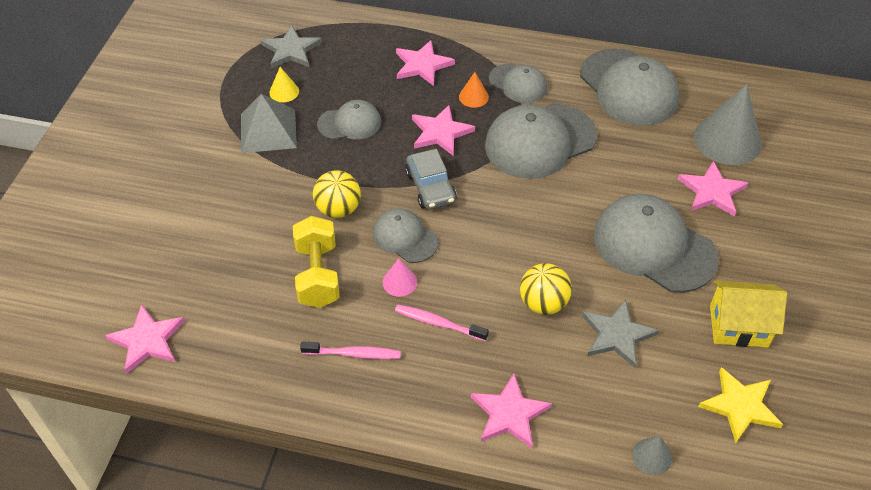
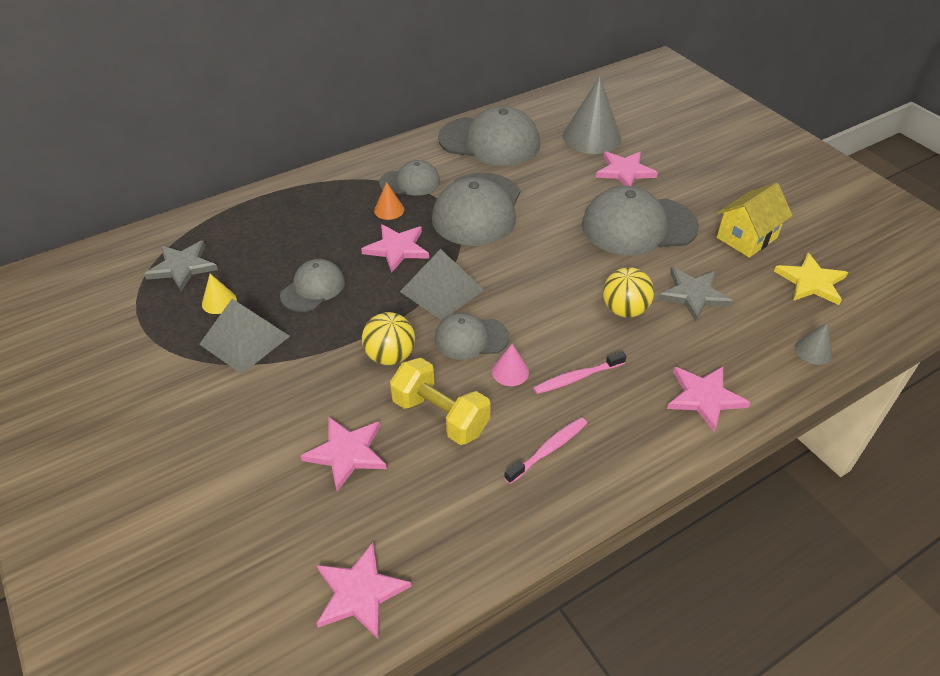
camera: 45 degrees left, 5 degrees down
(422, 65) = (318, 212): pink star -> pink star (347, 453)
(430, 187) = (441, 290): grey car -> grey pyramid

